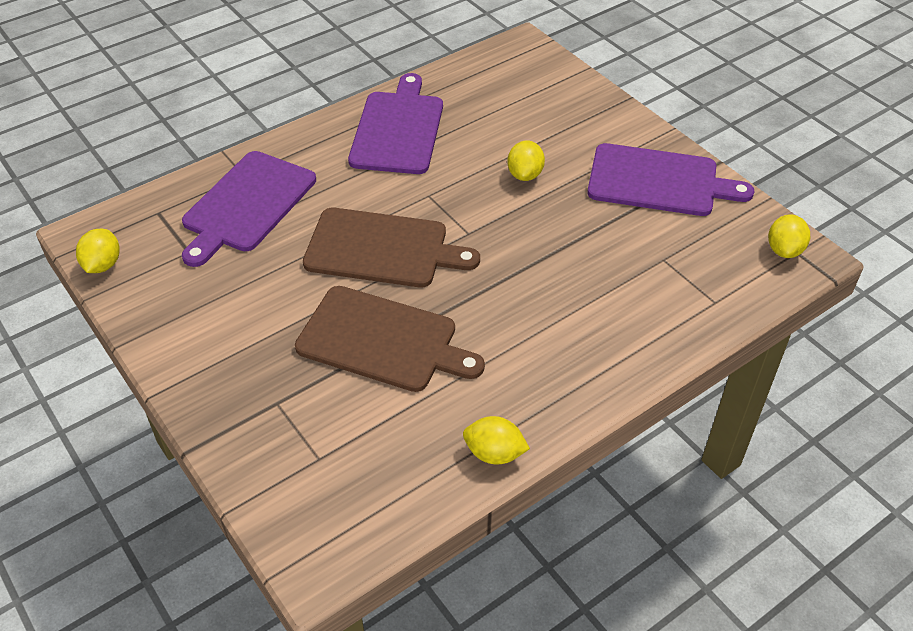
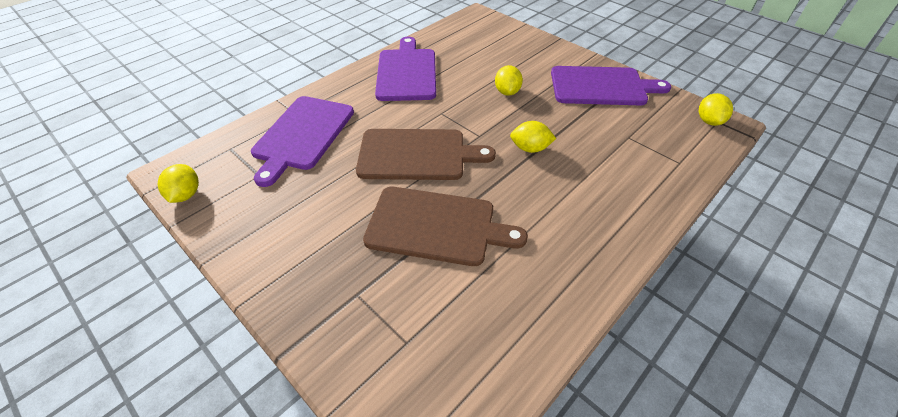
camera: 10 degrees left, 0 degrees up
(494, 453) = (561, 312): yellow lemon -> yellow lemon (530, 148)

